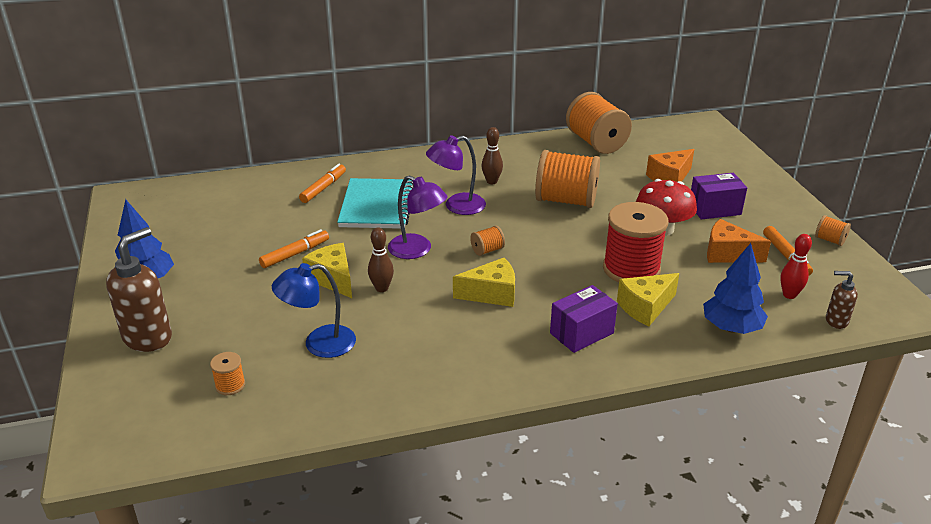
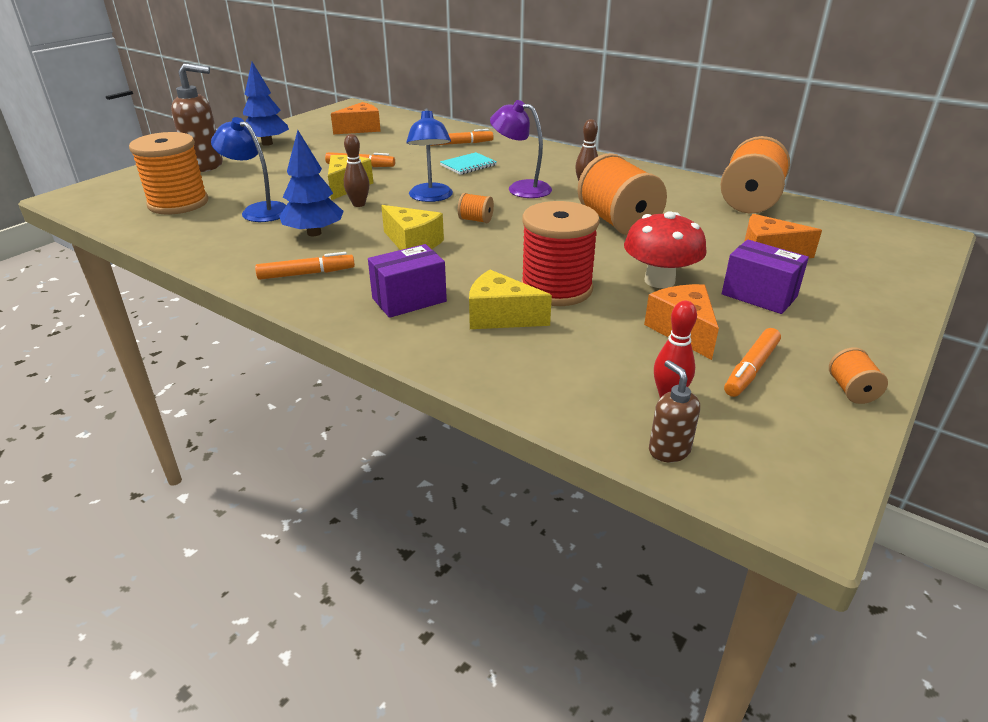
camera: 50 degrees right, 0 degrees up
(199, 217) = (361, 129): none -> orange cheese
(230, 385) = (178, 203): orange spool -> orange spool, size x2.29
(377, 206) = (468, 165): turquoise notebook -> turquoise notebook, size x0.54
(417, 250) = (431, 197): purple lamp -> blue lamp
(484, 363) = (306, 274): none -> orange marker
(581, 333) = (409, 300): purple box -> purple box turned 45 degrees counterclockwise
(731, 328) = (538, 378): blue tree -> blue tree (314, 233)

